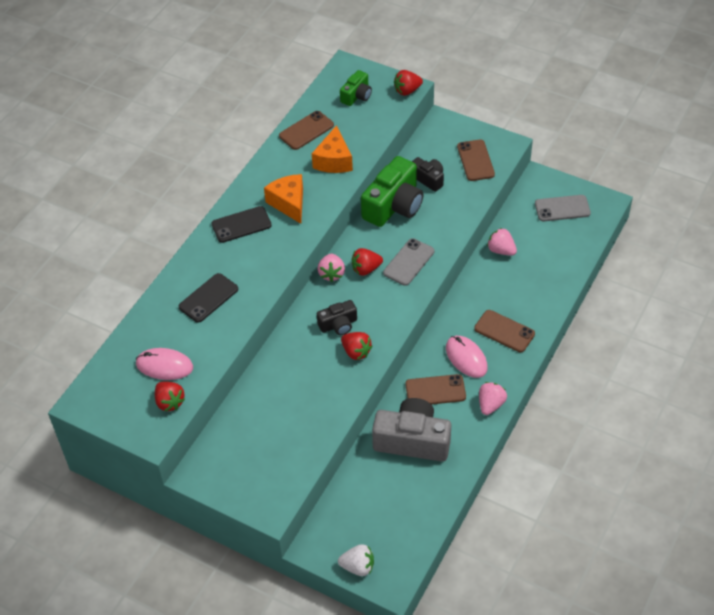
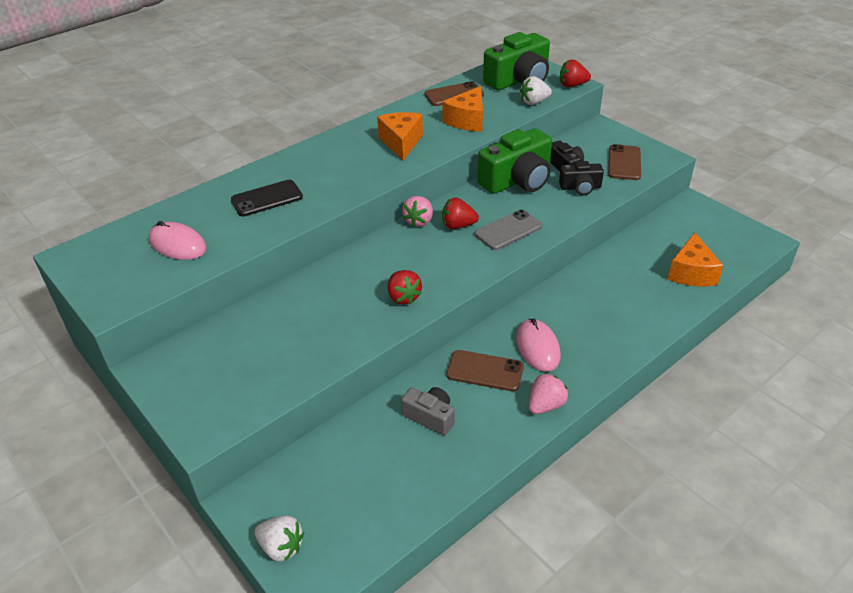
camera: 20 degrees right, 10 degrees down
(169, 402) = (156, 278): red strawberry -> none
(241, 225) = (342, 149): black phone -> none
(338, 324) = (399, 267): black camera -> black camera (580, 187)
(356, 96) = (519, 80): green camera -> green camera, size x1.87
(382, 122) = (534, 102): none -> white strawberry
(412, 440) = (430, 417): grey camera -> grey camera, size x0.54
(501, 250) = (624, 255): pink strawberry -> none
(504, 331) = (596, 332): brown phone -> none
(558, 253) = (691, 273): none -> orange cheese
(562, 208) = (710, 234): grey phone -> none

